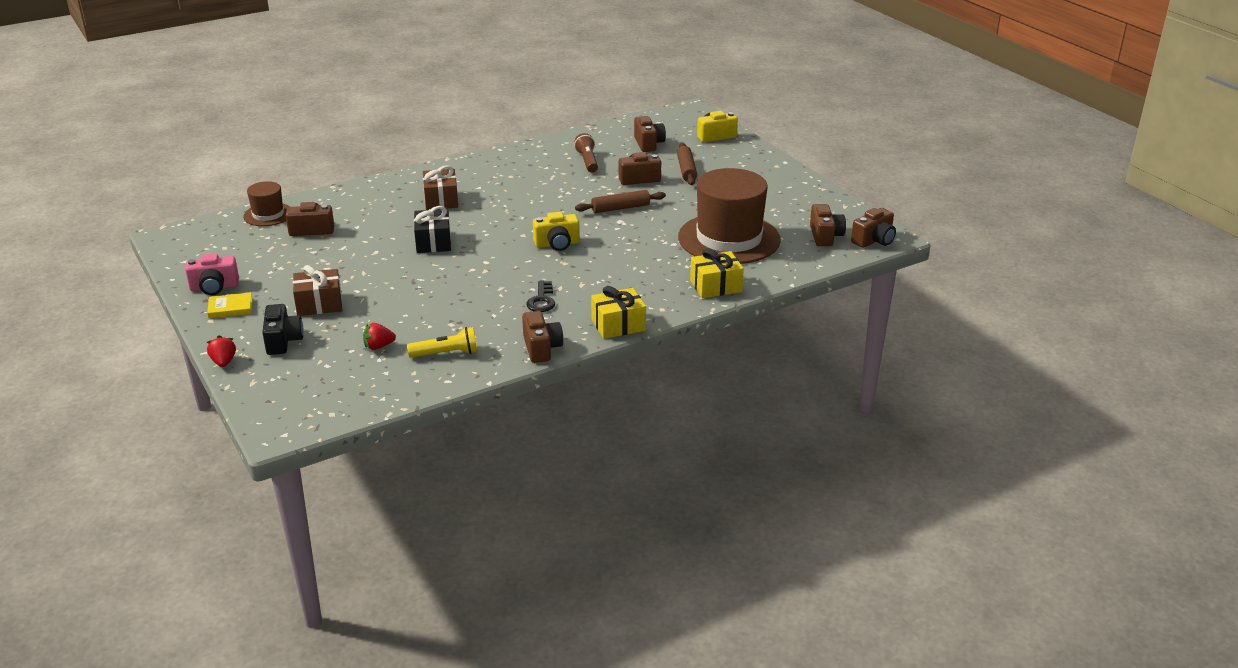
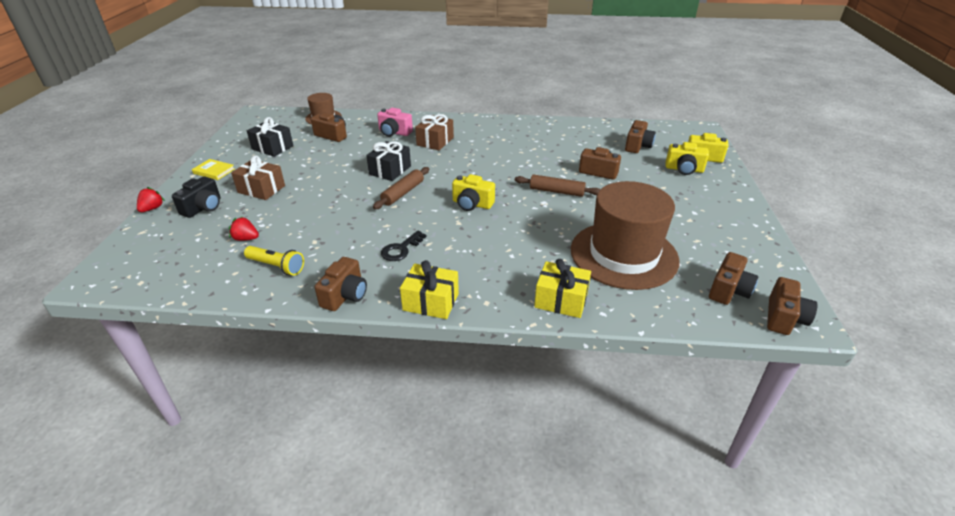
camera: 35 degrees right, 5 degrees up
(214, 287) = (227, 154): pink camera -> pink camera (394, 132)
(259, 264) = (272, 147): none -> black gift
(587, 161) = (573, 145): brown flashlight -> none
(686, 170) = (648, 177): brown rolling pin -> brown rolling pin (403, 193)
(710, 153) = (684, 169): none -> yellow camera
(874, 240) = (783, 318): brown camera -> brown camera turned 60 degrees counterclockwise

